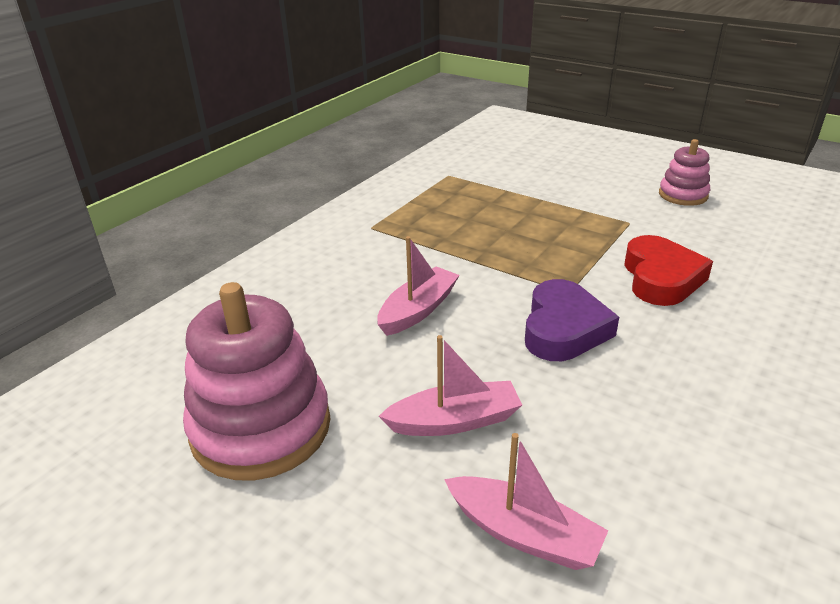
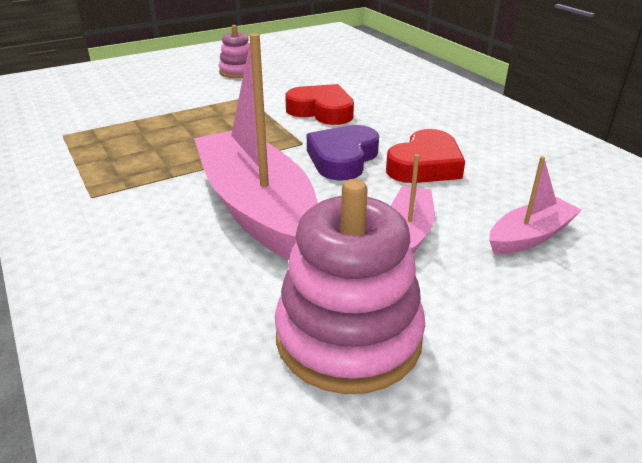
camera: 65 degrees left, 0 degrees up
(418, 310) = (257, 208): pink boat -> pink boat, size x2.06
(563, 329) = (342, 159): purple heart -> purple heart turned 105 degrees counterclockwise
(615, 396) = (425, 165): none -> red heart

